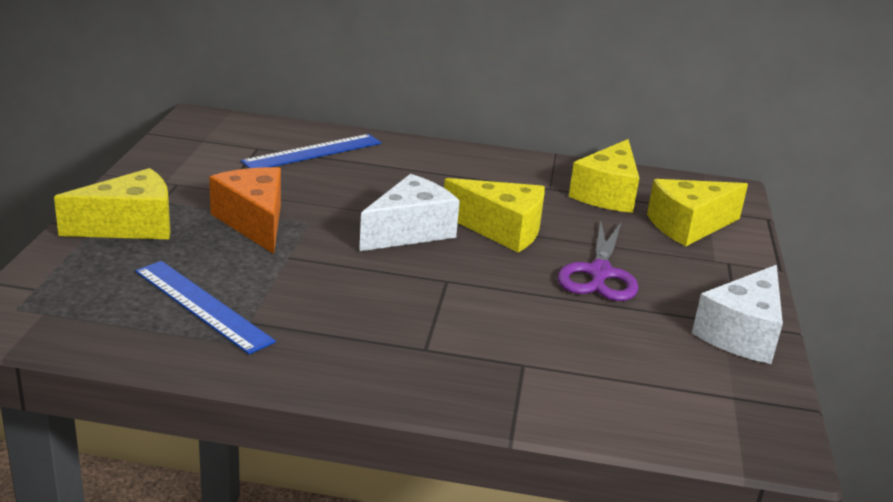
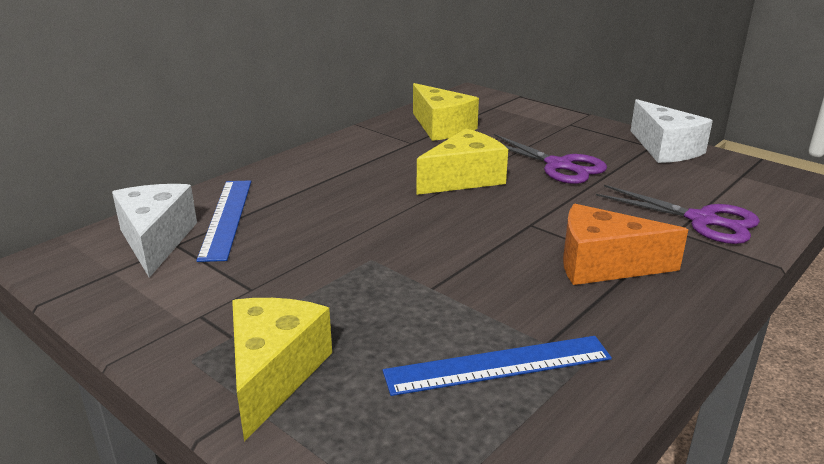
camera: 55 degrees left, 0 degrees up
(254, 222) = (343, 288): orange cheese -> orange cheese (603, 265)
(410, 231) = (434, 216): white cheese -> white cheese (156, 240)
(568, 377) = (702, 220): none -> purple scissors
(689, 226) = (512, 119): yellow cheese -> none

